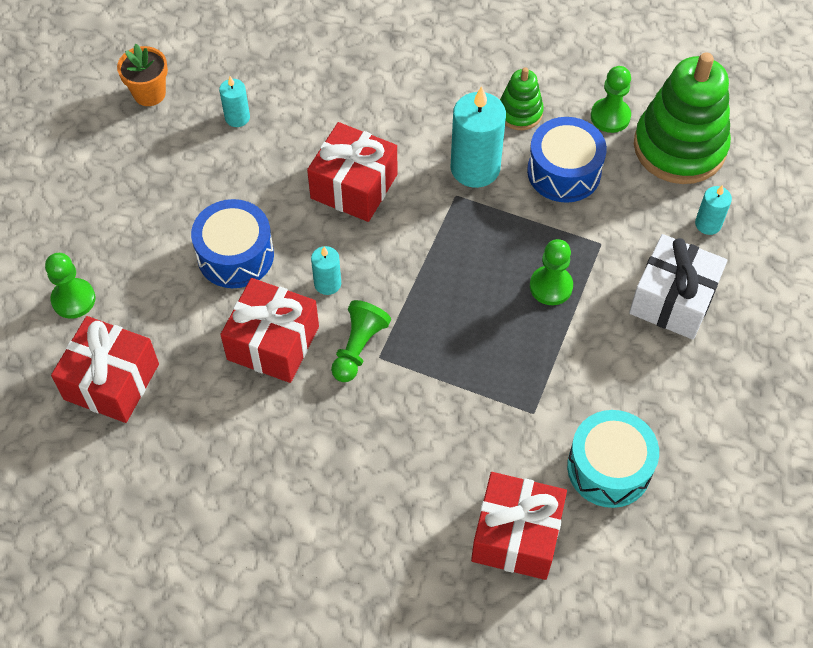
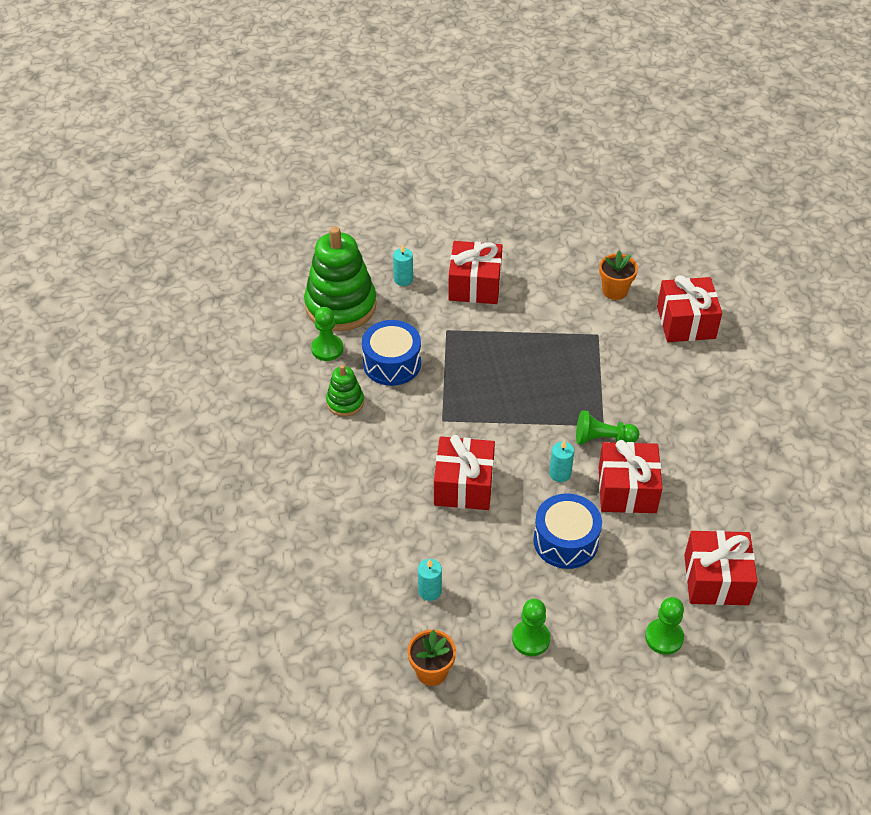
camera: 110 degrees left, 10 degrees down
(475, 168) = (411, 415): turquoise candle -> none
(551, 286) = (496, 348): green pawn -> green pawn (531, 639)
(609, 468) = (615, 291): turquoise drum -> orange flower pot
(673, 300) = (474, 285): white gift -> red gift

